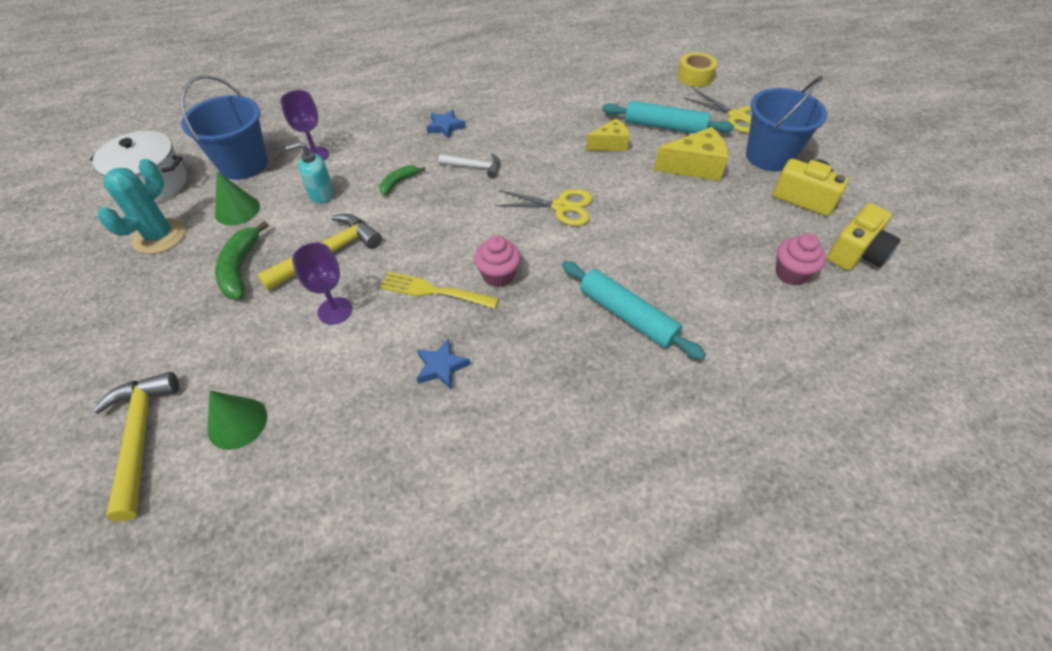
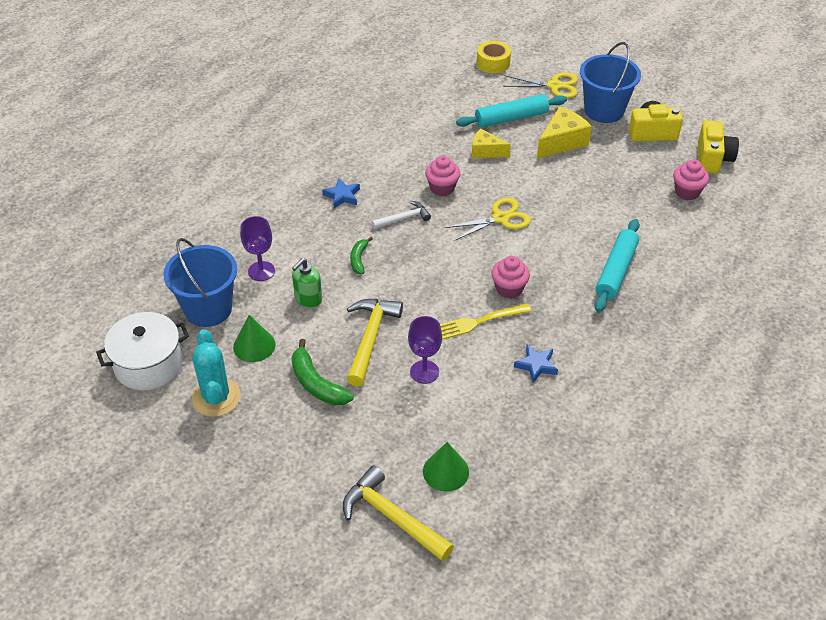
camera: 35 degrees left, 5 degrees down
(321, 194) = (308, 299): turquoise soap dispenser -> green soap dispenser
(536, 157) = (442, 188): none -> pink cupcake
(610, 144) = (486, 151): yellow cheese -> yellow cheese turned 105 degrees counterclockwise
(627, 316) = (616, 271): turquoise rolling pin -> turquoise rolling pin turned 75 degrees counterclockwise

